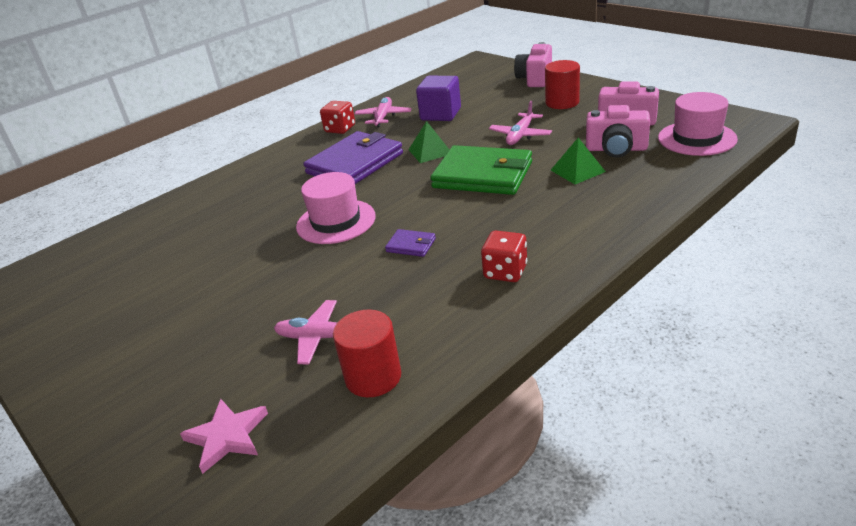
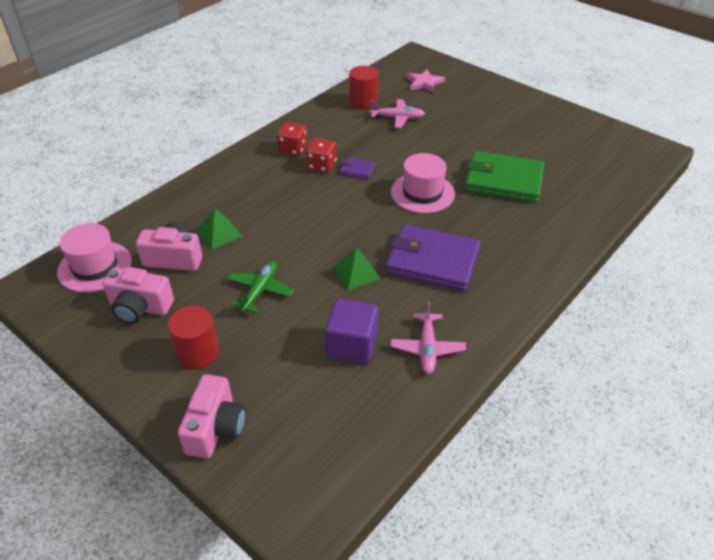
camera: 170 degrees right, 10 degrees up
(340, 129) = (476, 327): red dice -> red dice (321, 165)
(355, 163) = (432, 261): purple wallet -> purple wallet turned 75 degrees clockwise
(482, 175) = (303, 235): green wallet -> green wallet (503, 181)
(520, 135) = (260, 290): pink plane -> green plane

